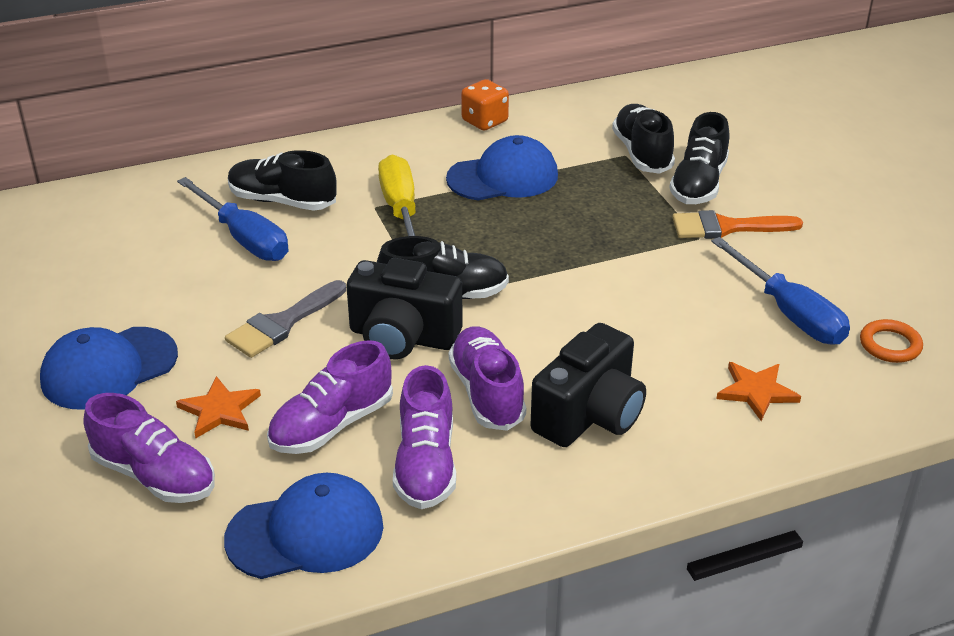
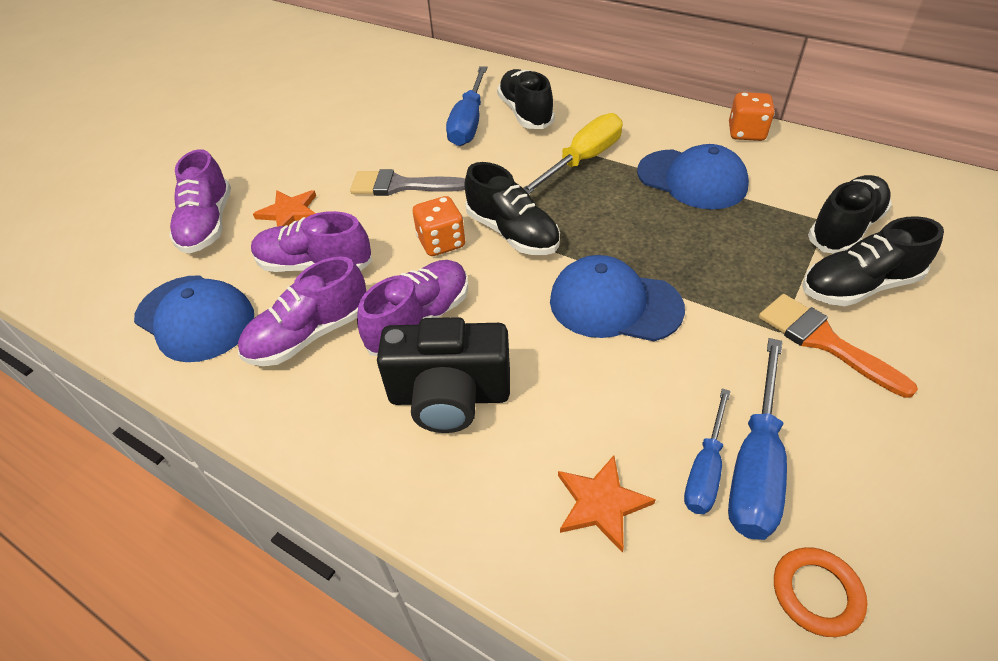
camera: 55 degrees right, 10 degrees up
(109, 368) = (292, 152): blue cap -> blue cap (614, 304)
(403, 337) = (441, 242): black camera -> orange dice
(773, 334) = (705, 469): none -> blue screwdriver

